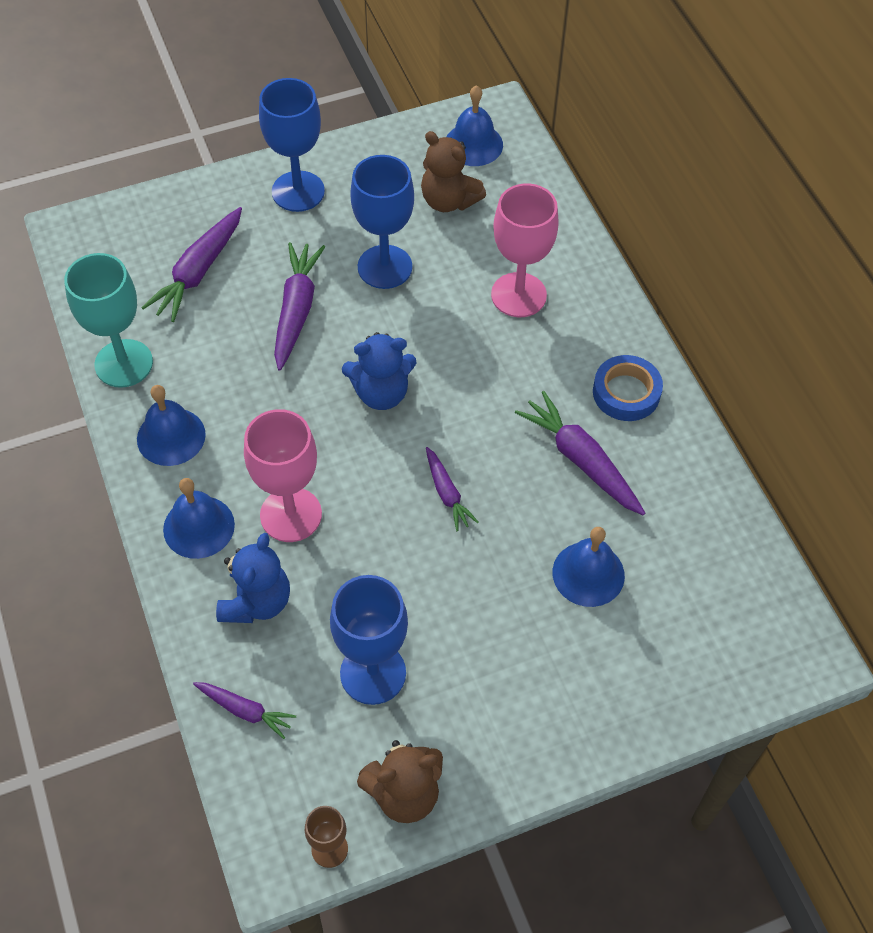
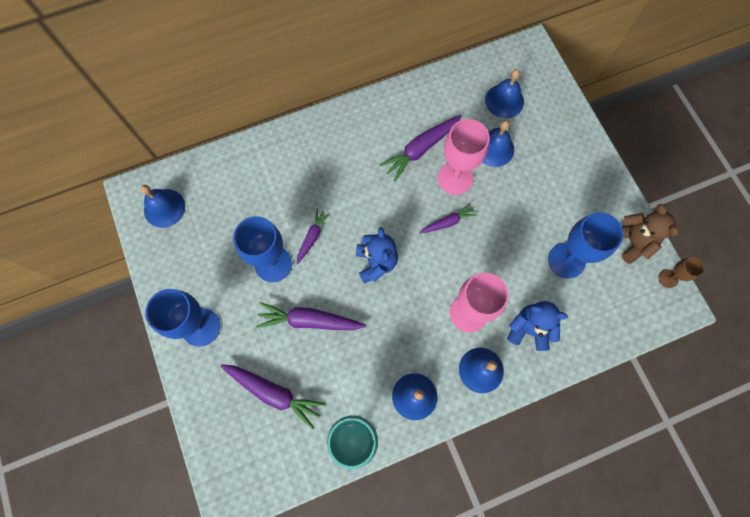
camera: 90 degrees left, 15 degrees up
(245, 710) = (598, 330): purple carrot -> purple carrot (312, 237)
(448, 201) = (216, 224): brown teddy bear -> none
(518, 295) = (298, 181): pink goblet -> pink goblet (455, 178)
(626, 393) = (372, 123): blue tape -> none
(688, 598) = (504, 101): none -> blue bell

